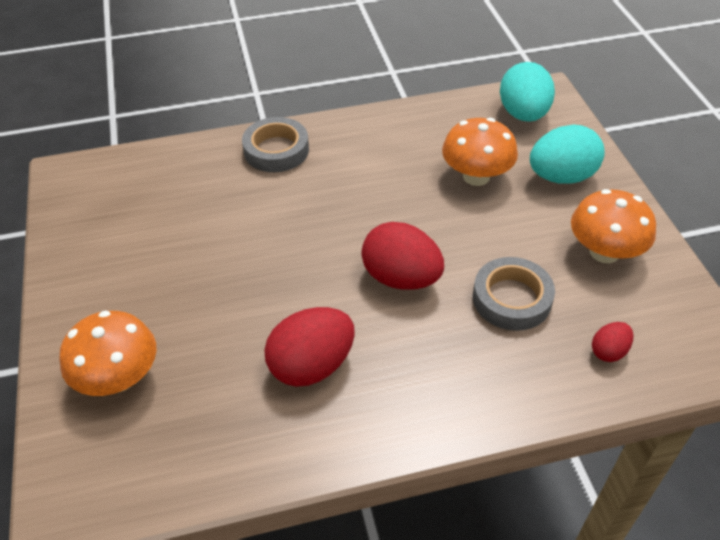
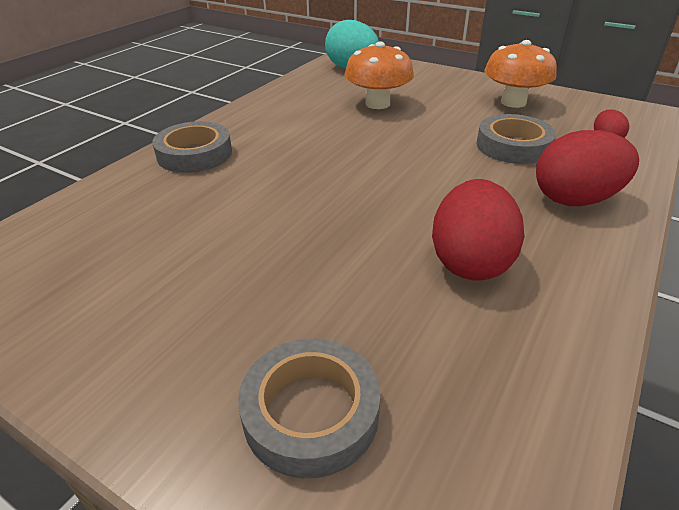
camera: 45 degrees left, 10 degrees down
(119, 378) = (311, 412): orange mushroom -> grey tape
(401, 278) = (429, 173): red egg -> red egg (575, 199)
(561, 177) = (426, 84): turquoise egg -> none

